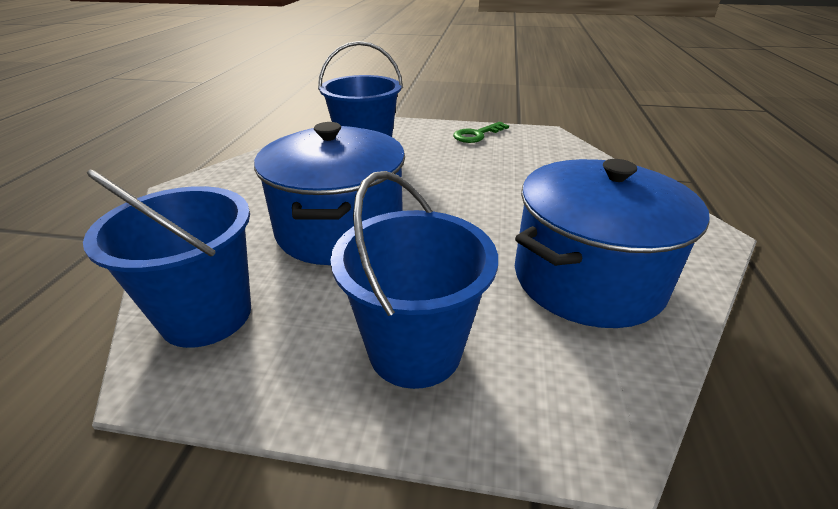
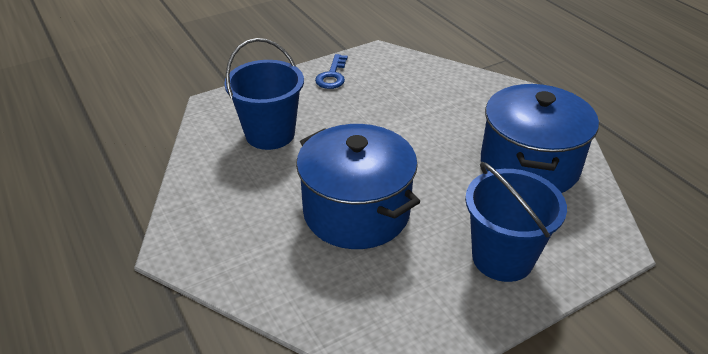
camera: 40 degrees left, 5 degrees up
(206, 315) = (369, 316): blue bucket -> none
(477, 135) = (332, 75): green key -> blue key

